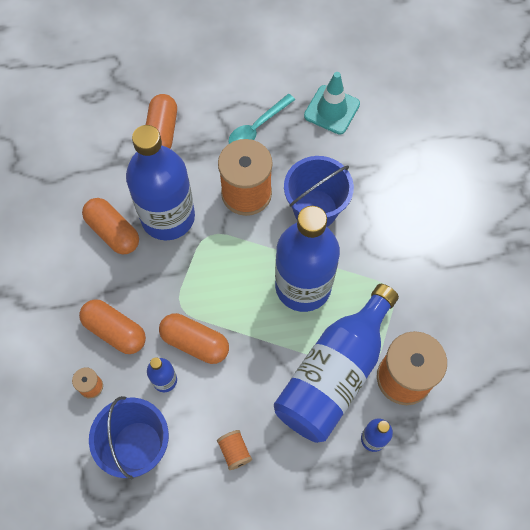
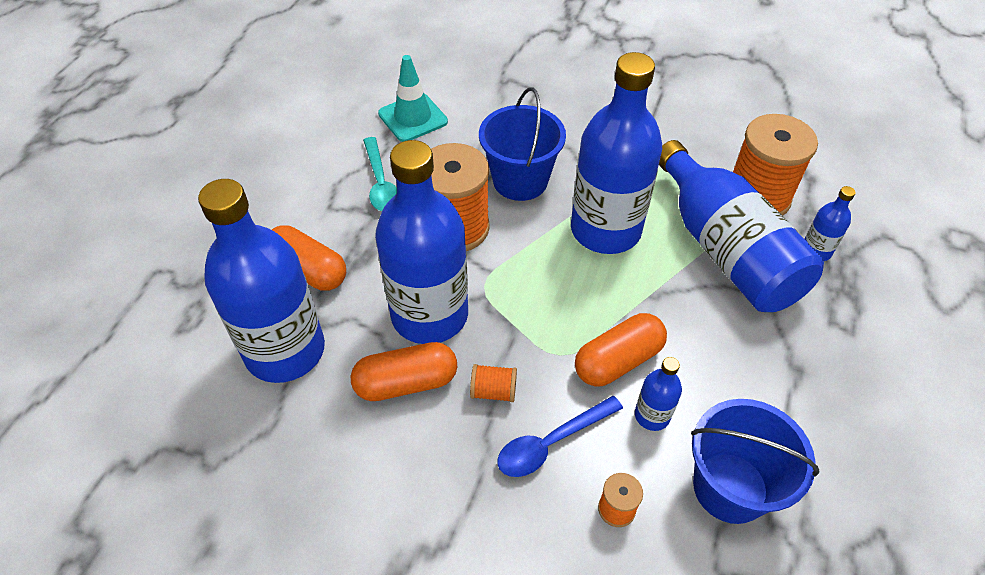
camera: 60 degrees left, 15 degrees down
(99, 157) = (285, 351): none -> blue bottle
(115, 331) = (551, 443): orange capsule -> blue spoon
(234, 451) = (781, 382): orange spool -> orange spool (493, 391)

